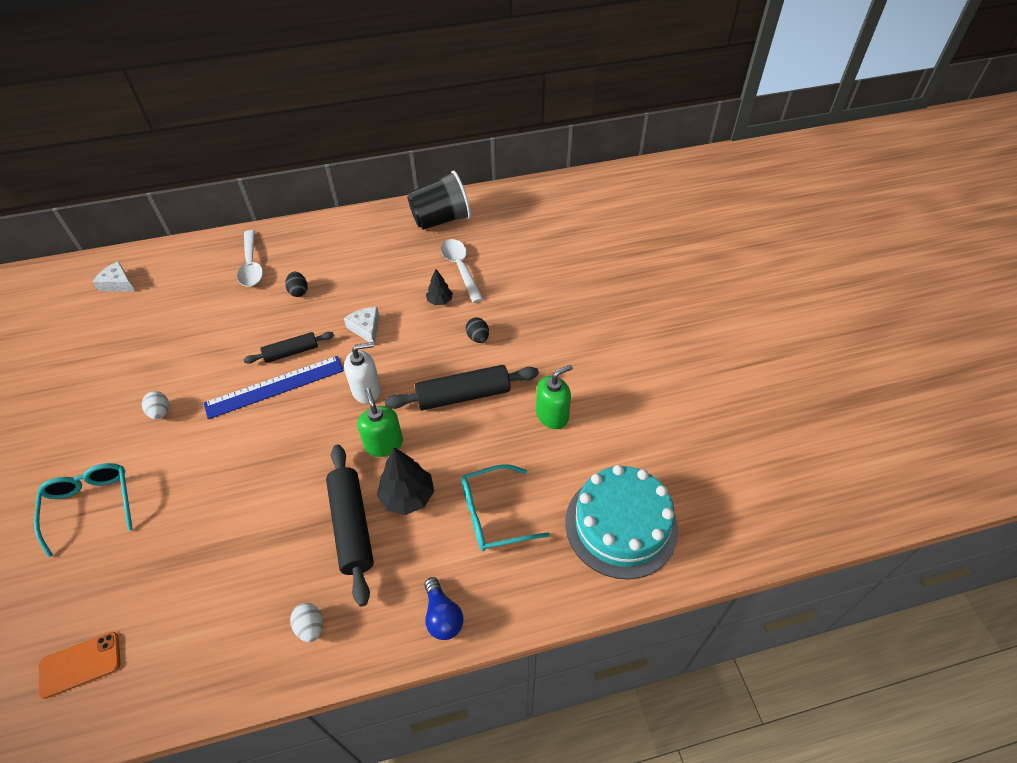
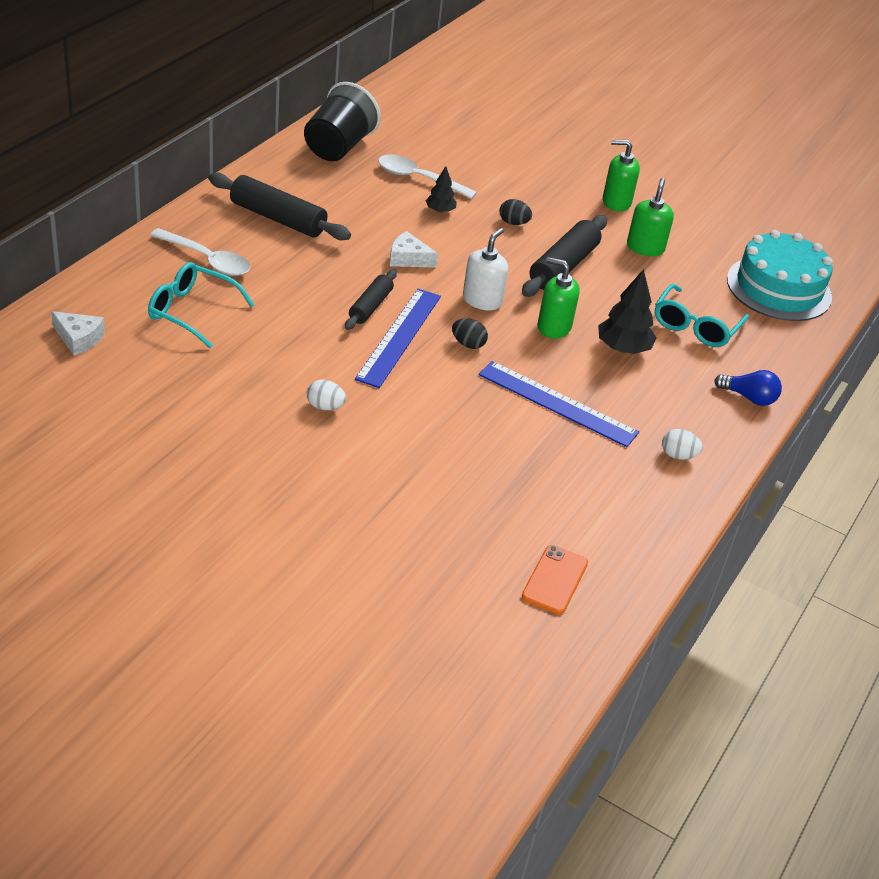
camera: 50 degrees left, 10 degrees down
(91, 506) = (382, 497): turquoise glasses -> turquoise glasses (192, 312)
(118, 283) = (79, 338): white cheese -> white cheese turned 135 degrees counterclockwise
(294, 512) = (557, 403): none -> blue ruler
(299, 291) = (296, 259): black egg -> black egg (468, 344)
(352, 526) = (613, 387): black rolling pin -> black rolling pin (278, 218)
(585, 361) = (616, 202): none -> green soap dispenser

